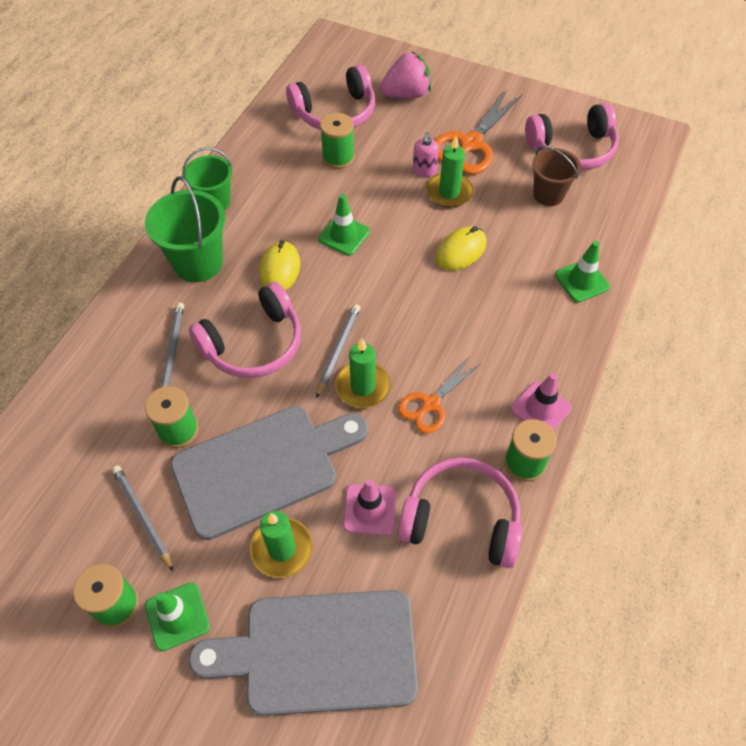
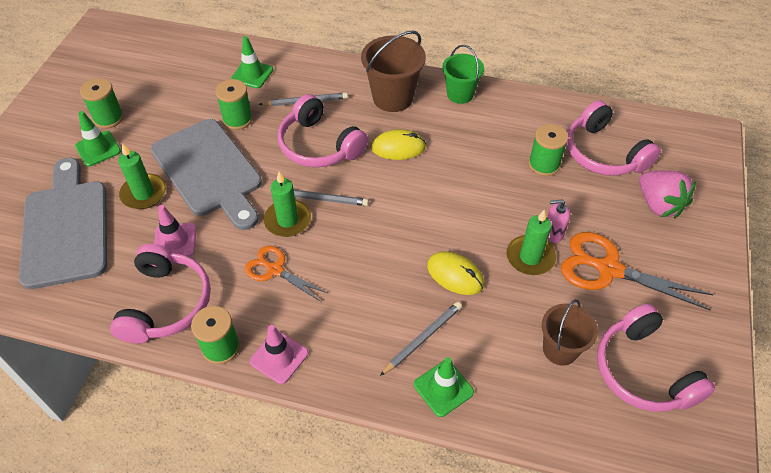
camera: 80 degrees right, 5 degrees down
(142, 516) = (169, 116): grey pencil -> grey pencil (422, 339)
(198, 262) = (392, 98): green bucket -> brown bucket
(344, 235) = (448, 183): green traffic cone -> green traffic cone (252, 74)

